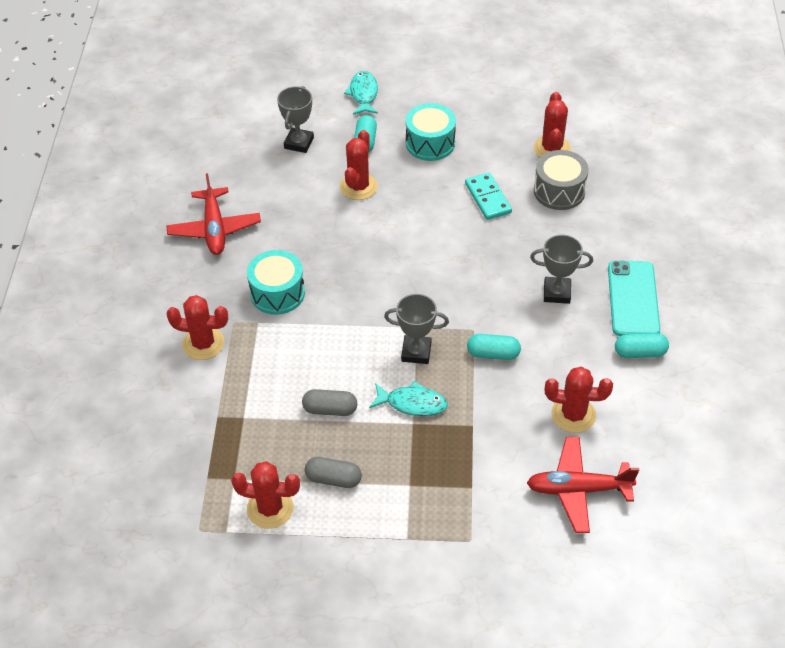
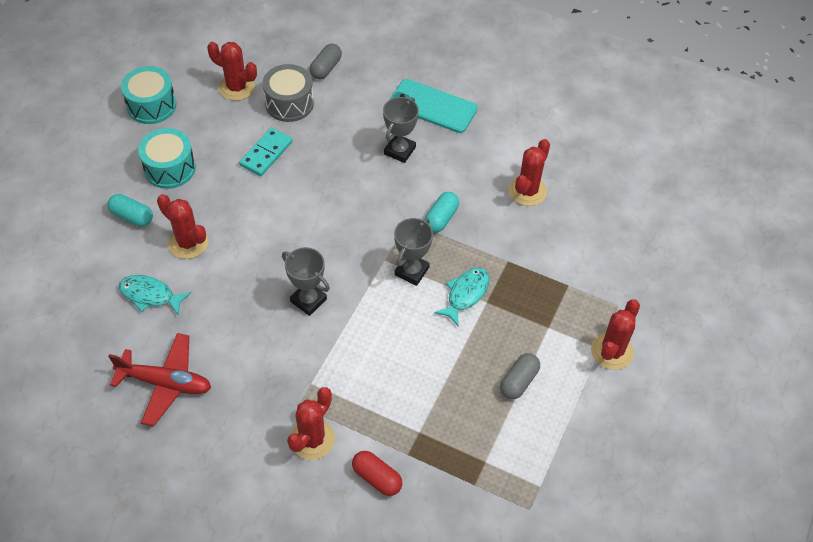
camera: 70 degrees left, 5 degrees up
(184, 402) = (377, 478): none -> red capsule
(270, 508) = (529, 442): red cactus -> red cactus (612, 351)
(277, 293) = (283, 355): turquoise drum -> turquoise drum (151, 105)
(299, 143) = (95, 271): grey trophy -> grey trophy (308, 300)
(330, 409) = (443, 358): grey capsule -> grey capsule (326, 68)
(363, 94) = (65, 194): turquoise fish -> turquoise fish (150, 295)
(488, 198) = (266, 153): turquoise domino -> turquoise domino turned 60 degrees counterclockwise
(578, 489) = (598, 217): red plane -> none
(640, 352) = (487, 125): turquoise capsule -> none

